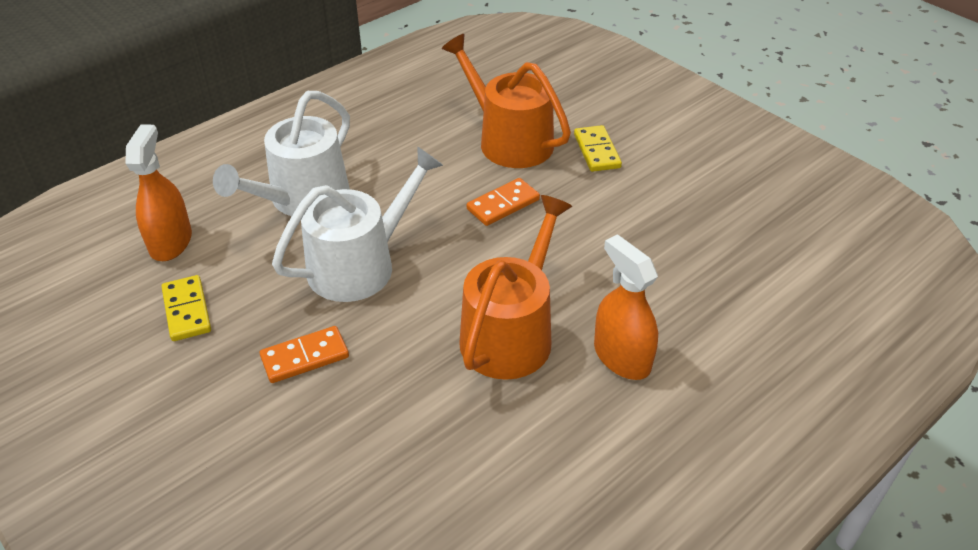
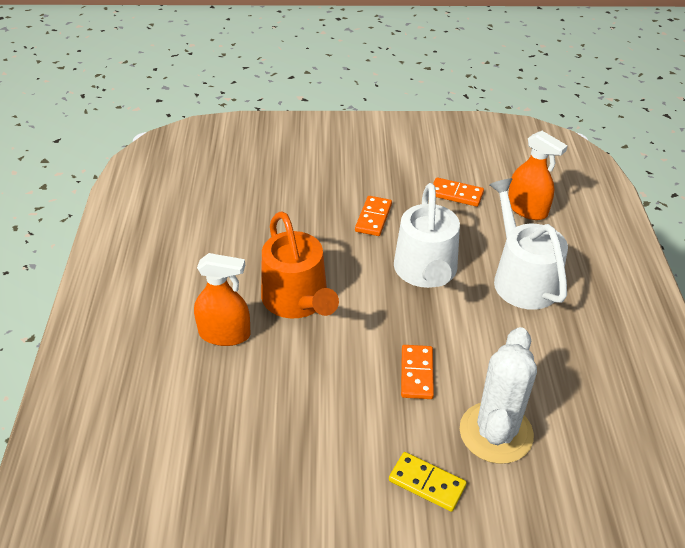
camera: 130 degrees right, 0 degrees up
(187, 310) = (456, 194): yellow domino -> orange domino
(509, 140) = (496, 432): orange watering can -> white cactus

